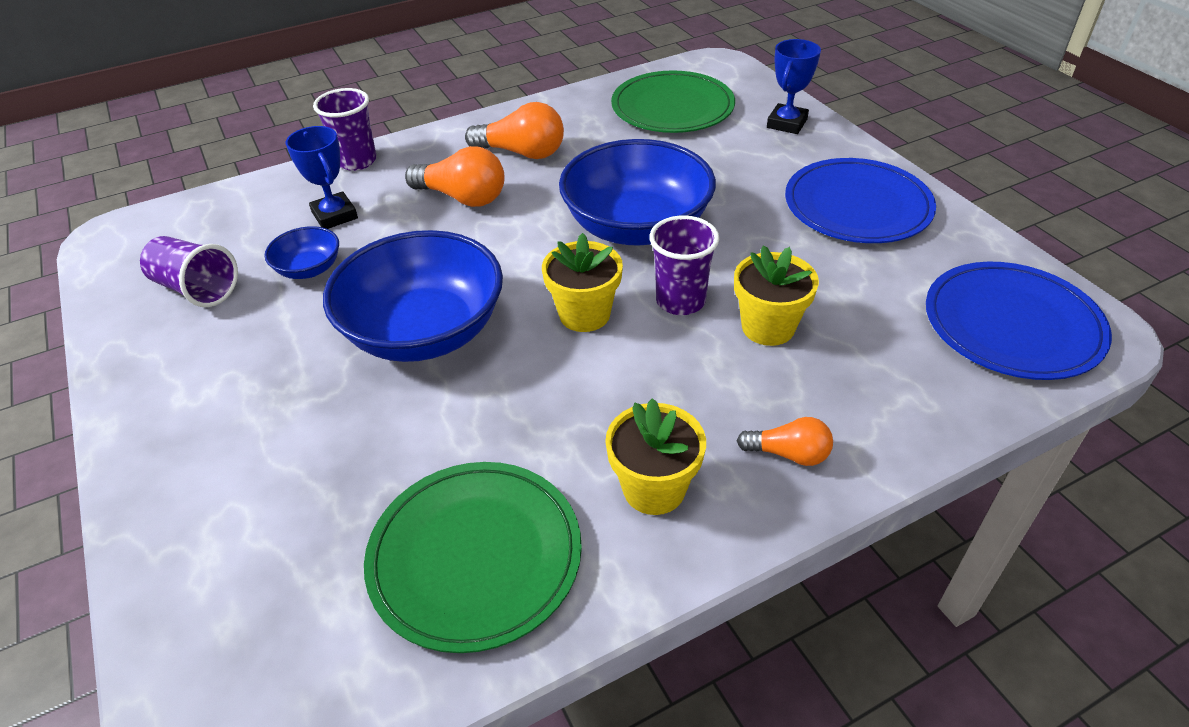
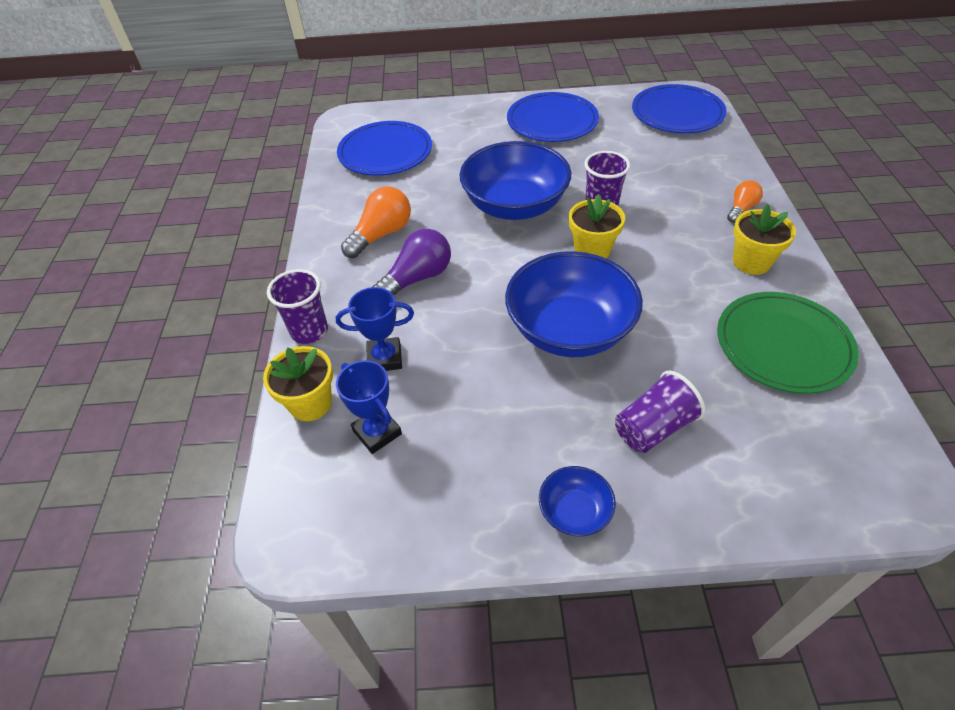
camera: 65 degrees left, 5 degrees up
(197, 289) = (431, 469): purple cup -> purple cup (653, 427)
(309, 269) = (452, 385): blue bowl -> blue bowl (574, 511)
(462, 197) = (417, 278): orange light bulb -> purple light bulb
(672, 107) = (385, 152): green plate -> blue plate
(768, 327) = (641, 185): yellow flower pot -> yellow flower pot (310, 403)
(787, 123) = (447, 116): blue trophy -> blue trophy (377, 432)

